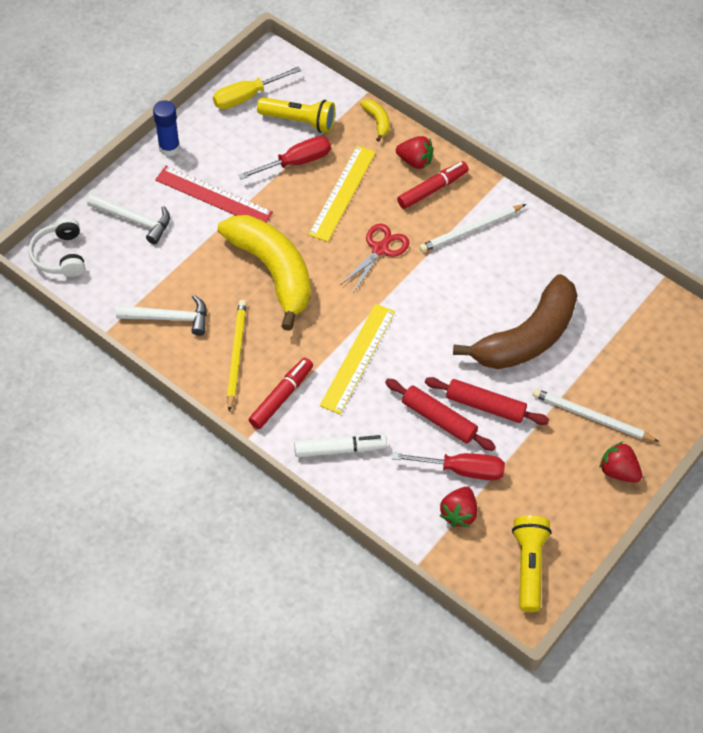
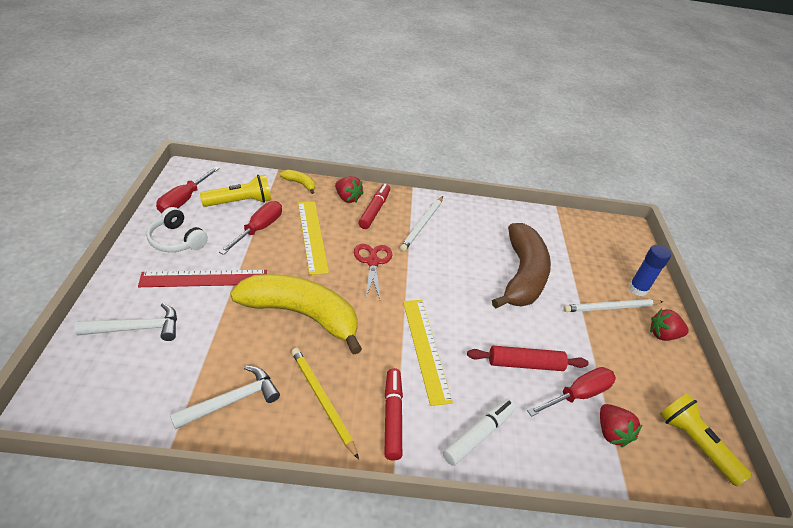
camera: 40 degrees left, 15 degrees down
(60, 255) = (68, 397): white headphones -> white headphones (176, 240)
(169, 148) = (136, 257): blue glue stick -> blue glue stick (637, 289)
(246, 97) = (183, 200): yellow screwdriver -> red screwdriver
(415, 161) = (347, 198): red strawberry -> red strawberry turned 60 degrees clockwise
(485, 405) = (544, 336): red rolling pin -> none

